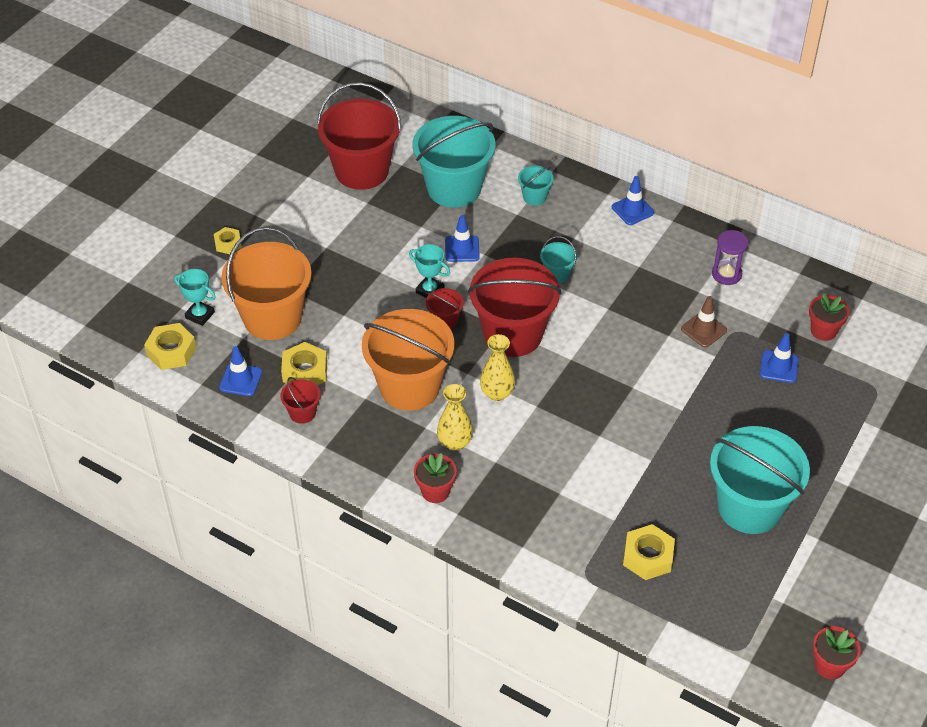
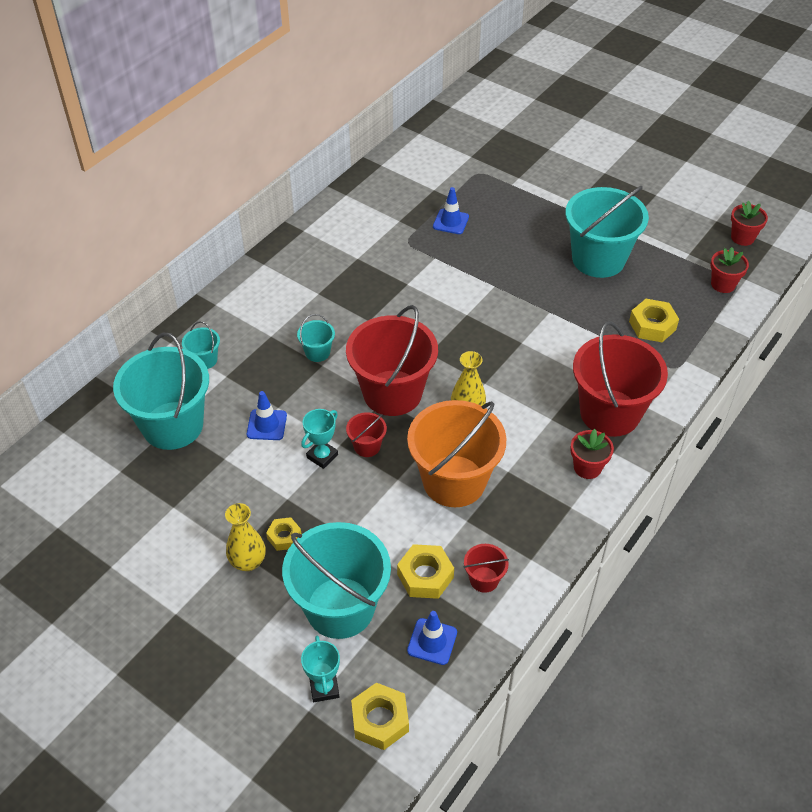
camera: 85 degrees left, 0 degrees up
(200, 315) = (324, 688): turquoise trophy -> turquoise trophy turned 45 degrees counterclockwise
(228, 244) = (207, 656): yellow nut -> yellow nut (284, 537)
(272, 318) = (340, 607): orange bucket -> turquoise bucket
(362, 170) = (118, 510): red bucket -> red bucket (610, 413)
(455, 442) = (527, 448): yellow vase -> yellow vase (248, 562)
(632, 210) = (242, 289): blue traffic cone -> none
(703, 330) = (403, 261): brown traffic cone -> none
(726, 274) = (339, 238): purple hourglass -> none
(823, 330) = (413, 191): red flower pot -> red flower pot (723, 284)

